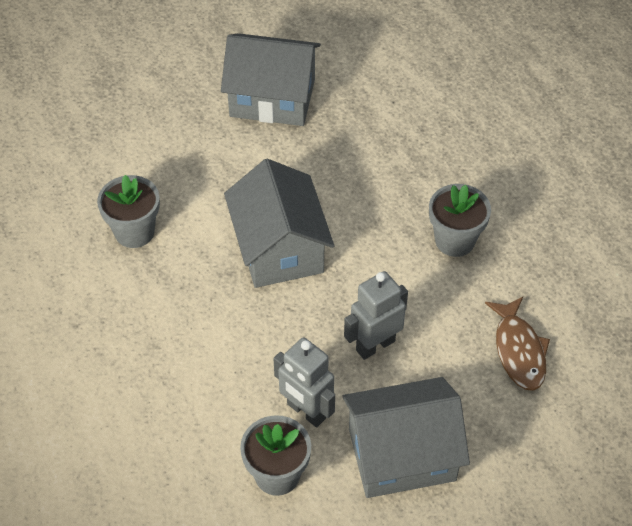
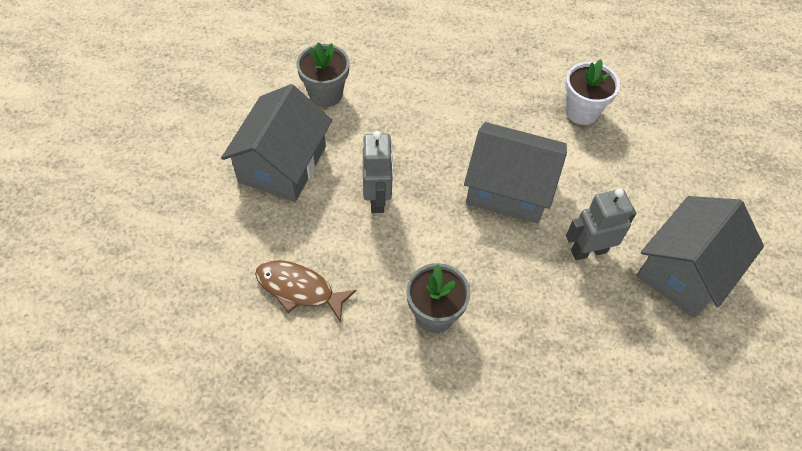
camera: 120 degrees right, 5 degrees up
(134, 232) = (581, 111): grey flower pot -> white flower pot
(306, 411) = (357, 131): grey robot -> grey robot (588, 251)

